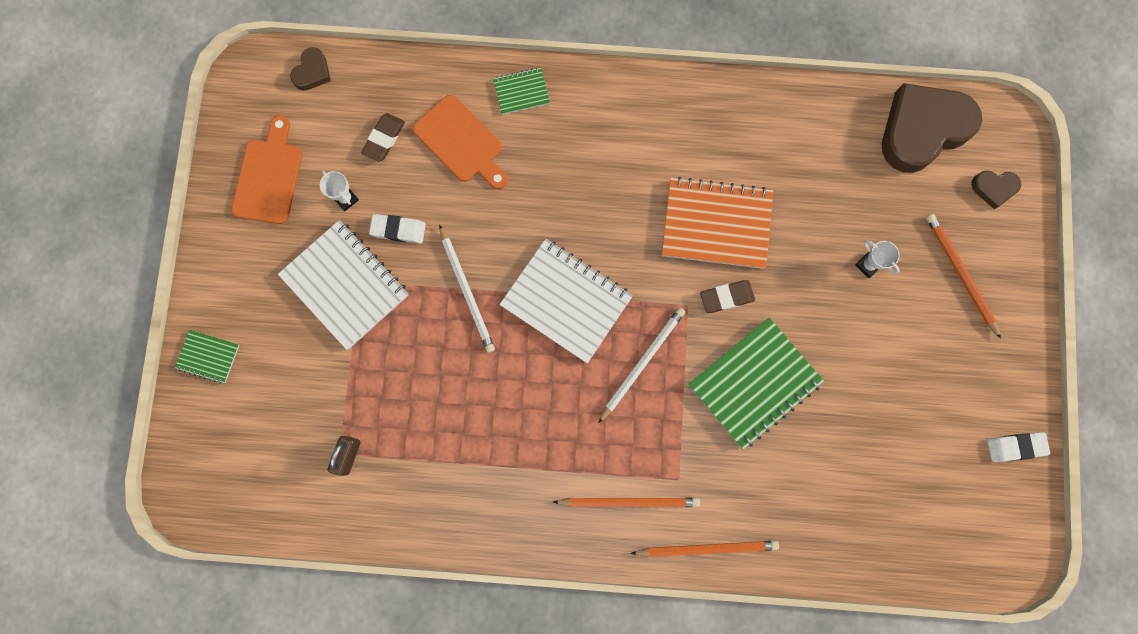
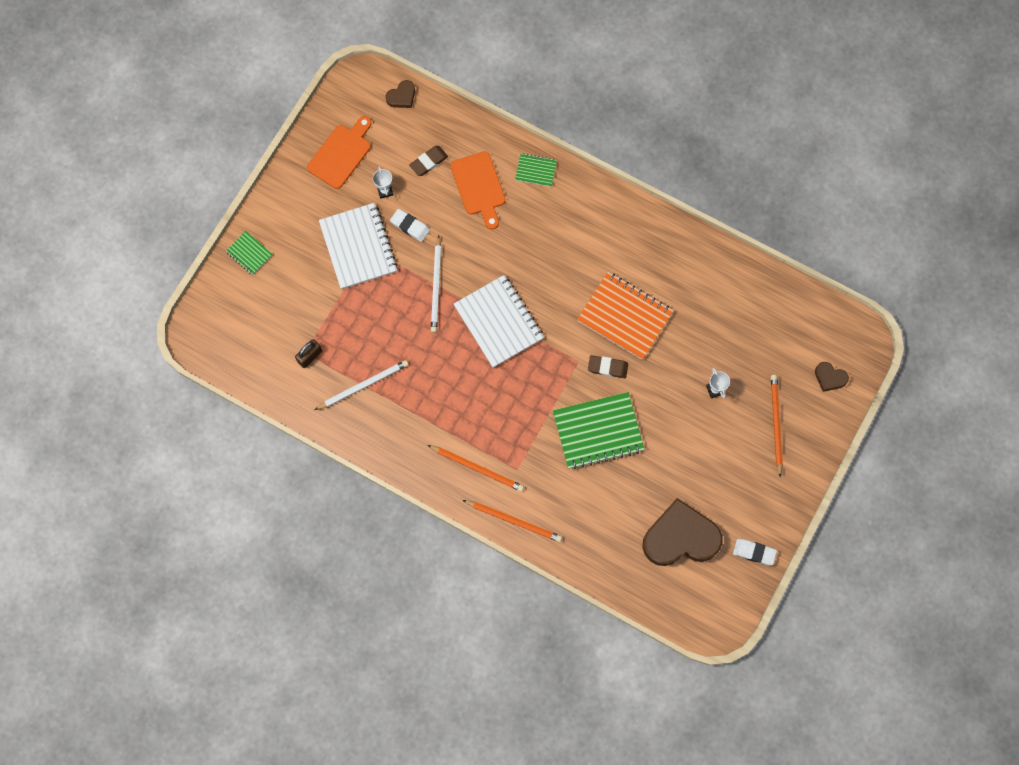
camera: 25 degrees right, 5 degrees down
(642, 363) = (529, 384): white pencil -> white pencil (363, 385)
(922, 130) = (800, 317): brown heart -> brown heart (680, 537)

